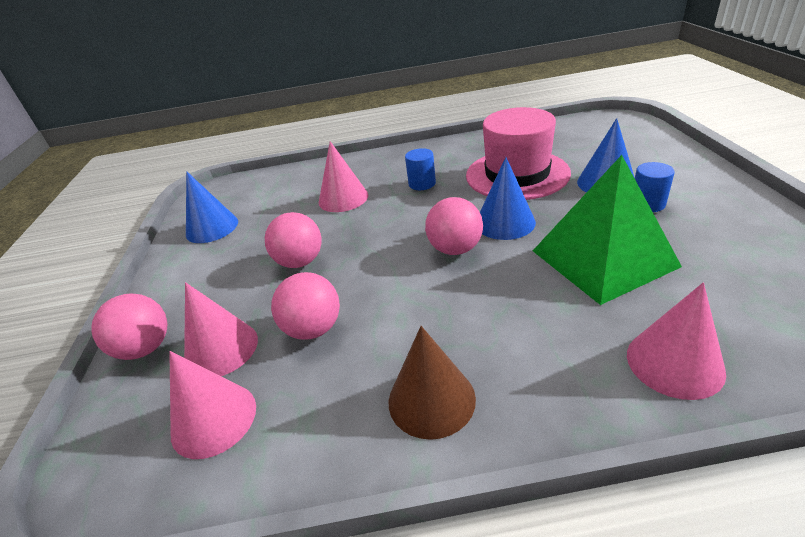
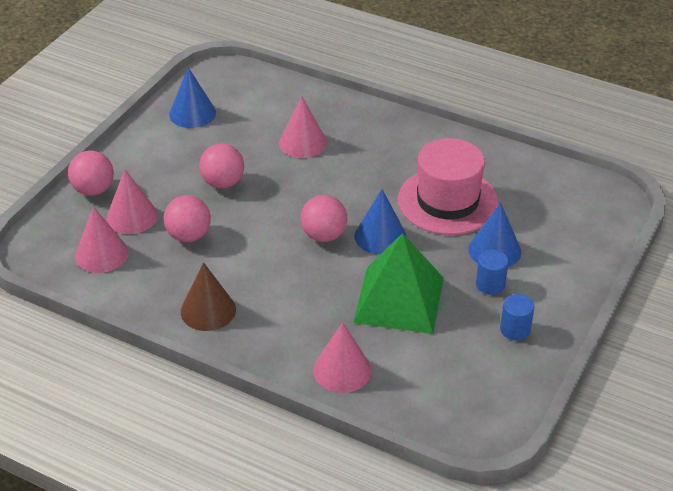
camera: 30 degrees right, 5 degrees up
(422, 184) = (371, 165): blue cylinder -> blue cylinder (515, 329)

